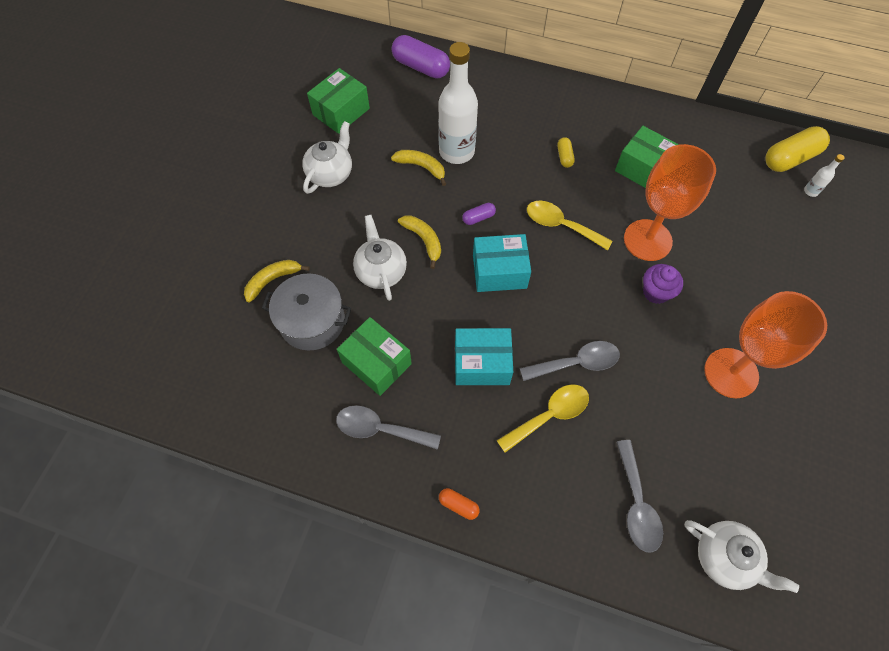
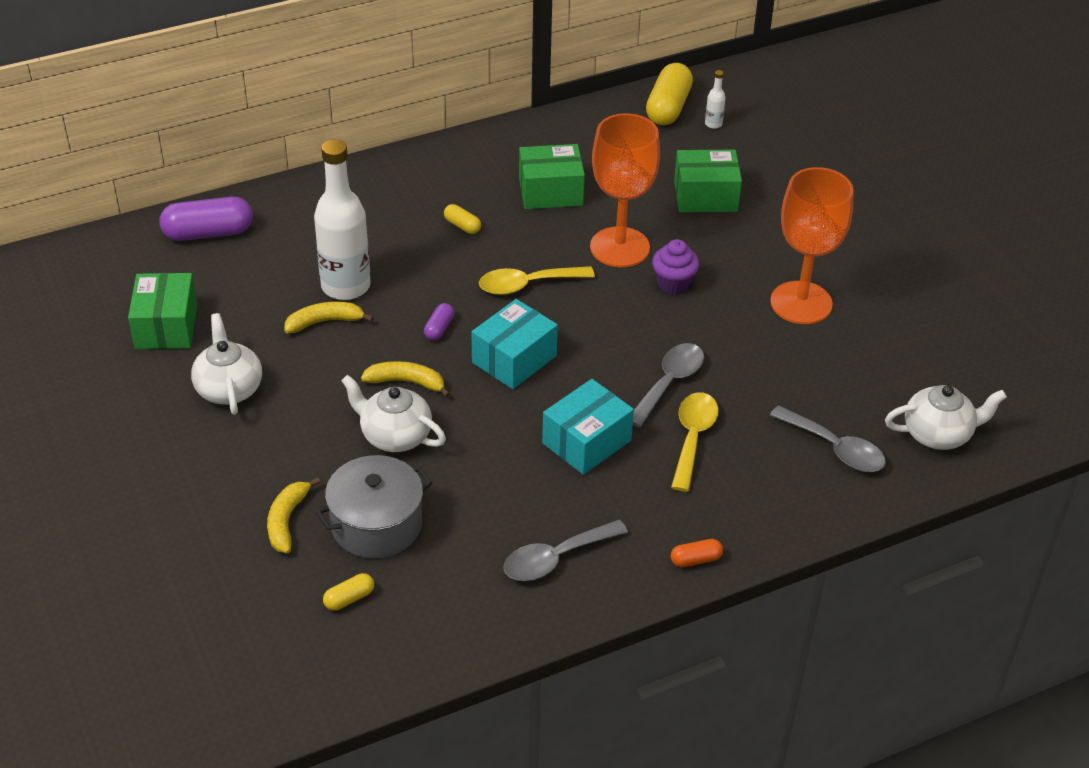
camera: 45 degrees left, 20 degrees down
(250, 357) = (349, 598): none -> yellow capsule
(376, 363) = (486, 511): green box -> green box (705, 196)

